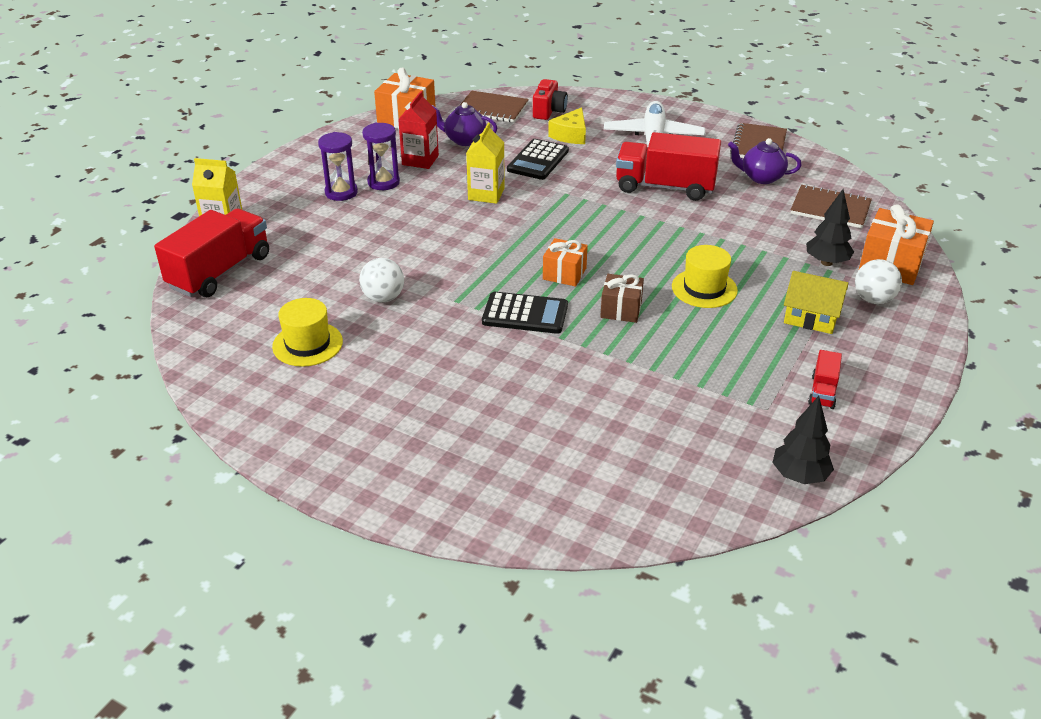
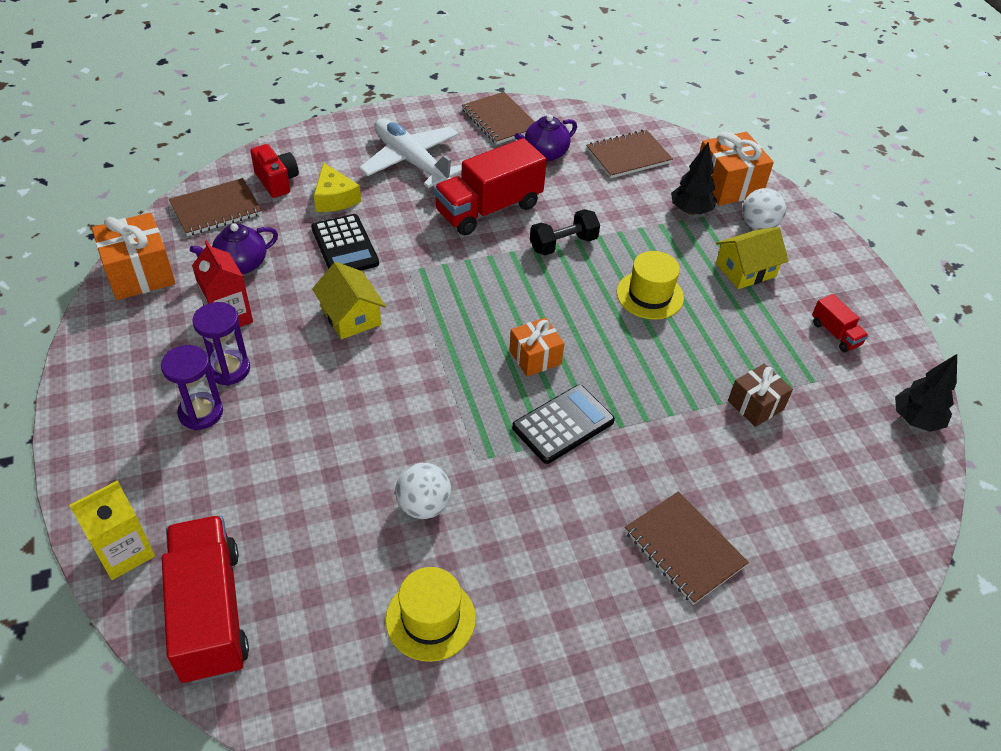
camera: 50 degrees left, 10 degrees up
(486, 194) = (351, 316): yellow carton -> yellow house
(496, 416) = (684, 548): none -> brown notebook
(621, 309) = (624, 362): brown gift -> brown gift (755, 405)
(687, 230) = (563, 244): none -> black dumbbell

